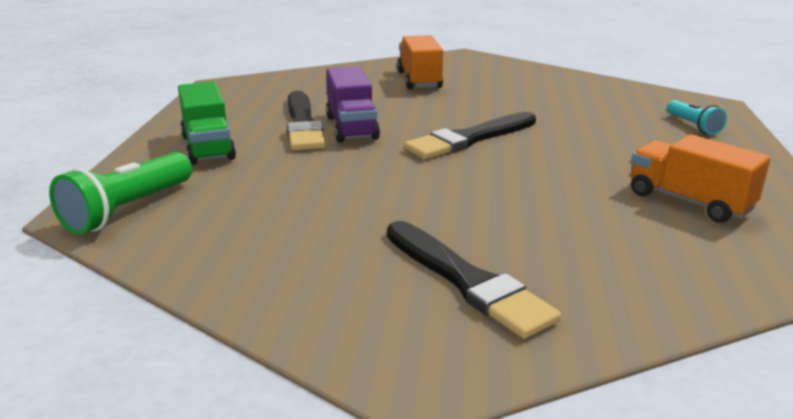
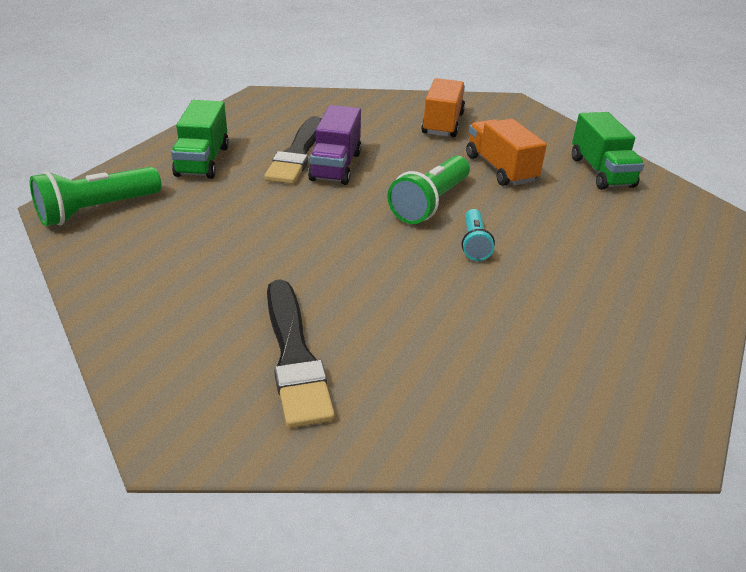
camera: 20 degrees right, 10 degrees up
(470, 139) = (430, 203): black brush -> green flashlight
(589, 91) = (601, 172): none -> green truck
(689, 202) = (578, 330): orange truck -> orange truck (500, 169)
(693, 126) = (672, 240): turquoise flashlight -> turquoise flashlight (474, 244)

